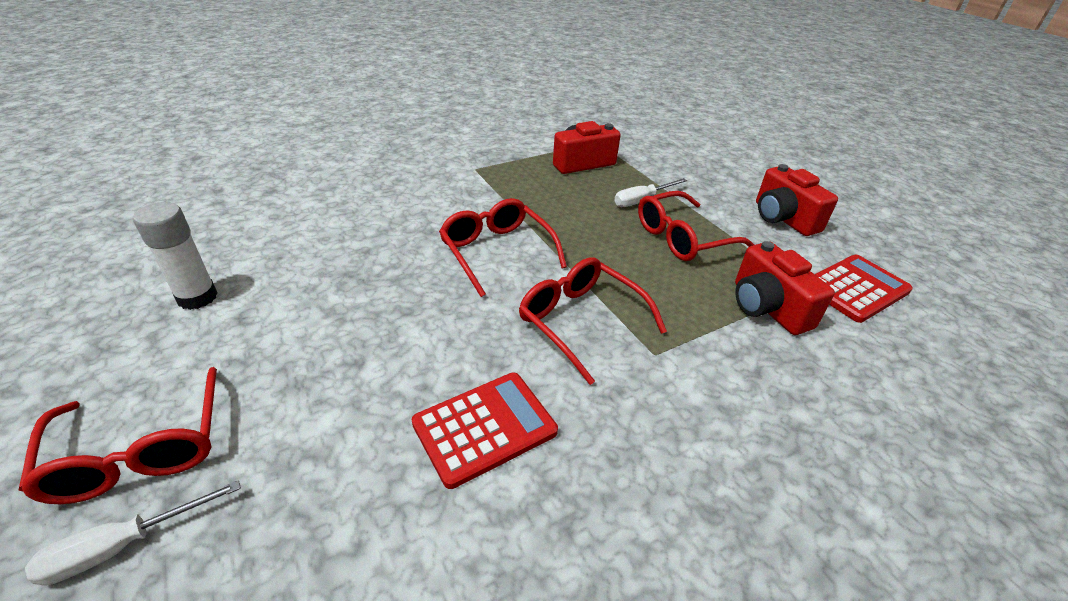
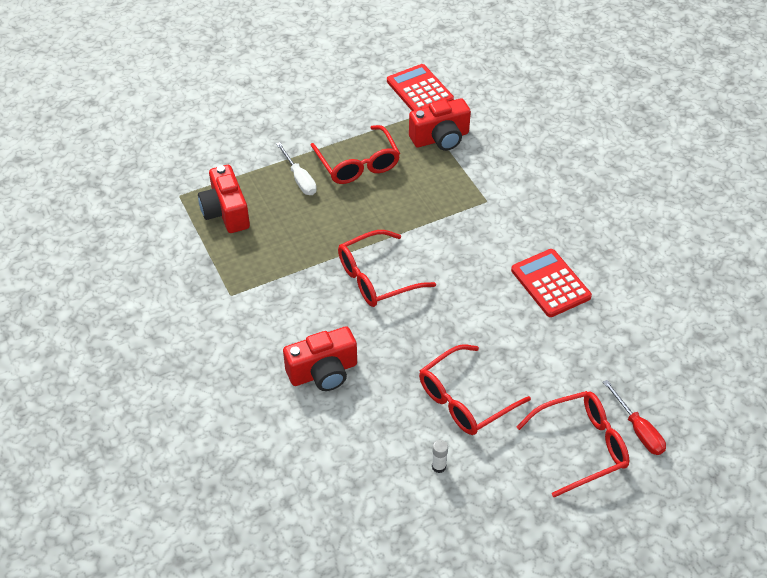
camera: 85 degrees left, 10 degrees up
(123, 545) = (638, 429): white screwdriver -> red screwdriver
(197, 297) = (438, 466): white glue stick -> white glue stick, size x0.49
(581, 321) = (458, 233): red glasses -> red glasses (464, 399)
(783, 218) = (331, 100): red camera -> red camera (323, 372)

